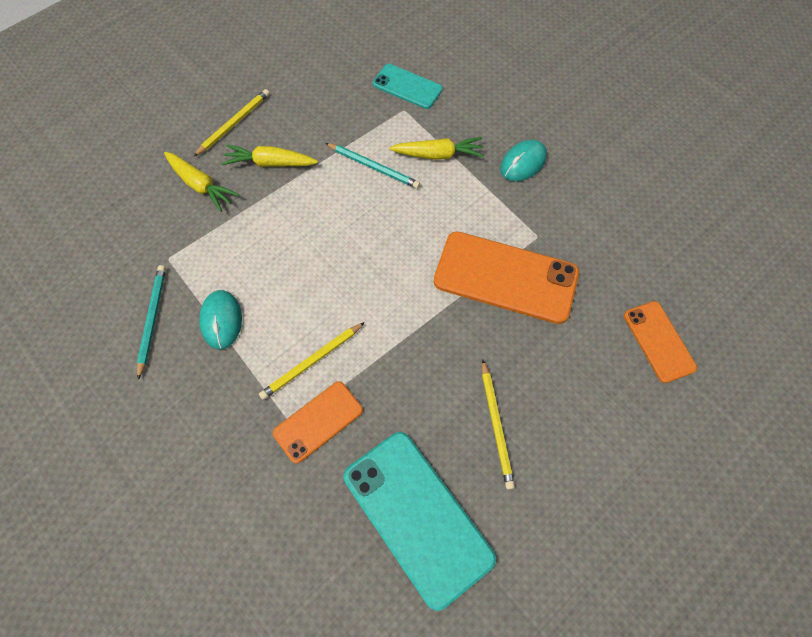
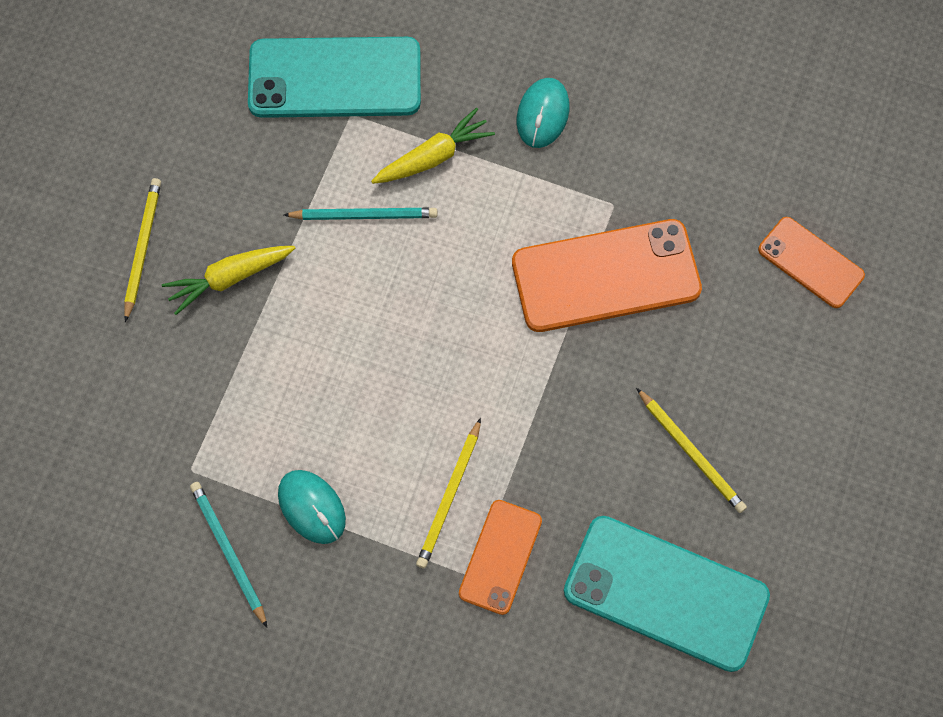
camera: 30 degrees left, 5 degrees up
(200, 185) = (161, 355): yellow carrot -> none
(407, 87) = (335, 78): turquoise phone -> turquoise phone, size x1.76

